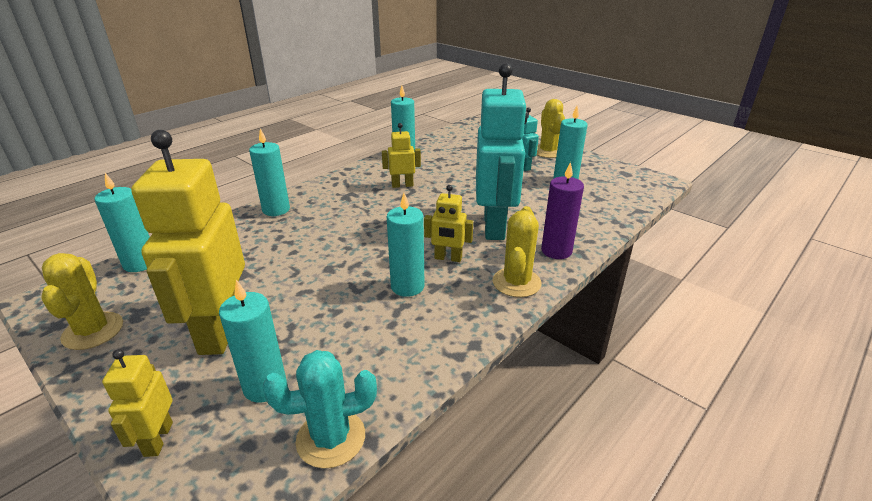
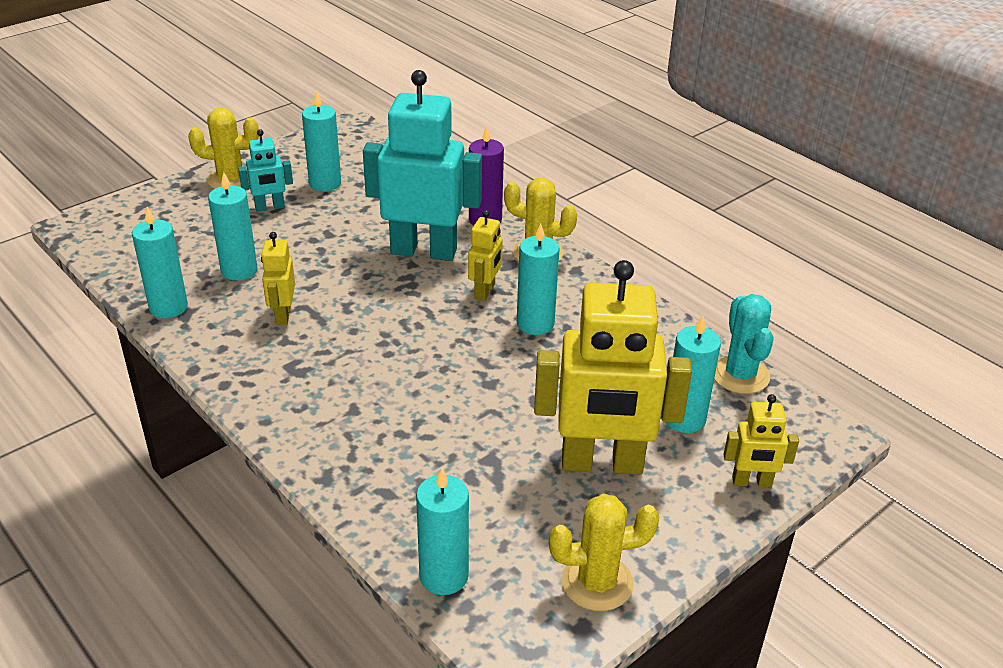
camera: 85 degrees left, 5 degrees up
(276, 210) = (316, 443): turquoise candle -> turquoise candle (239, 270)

